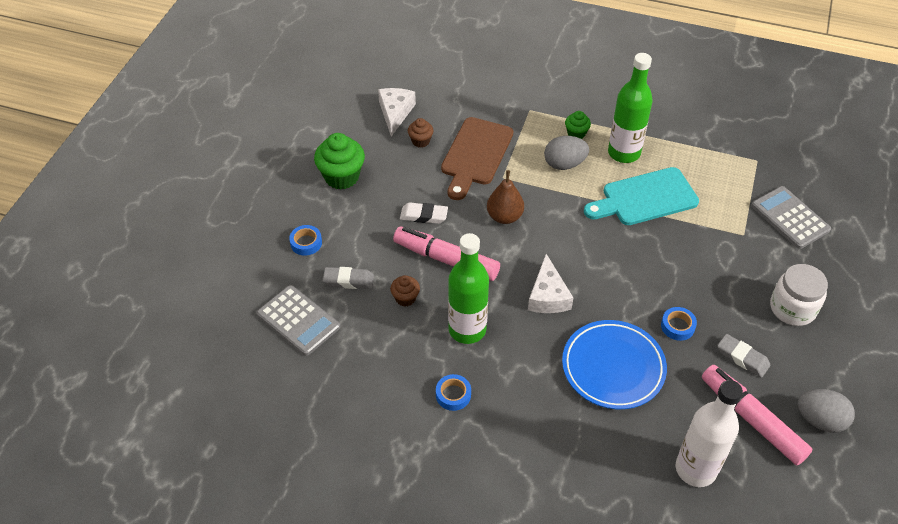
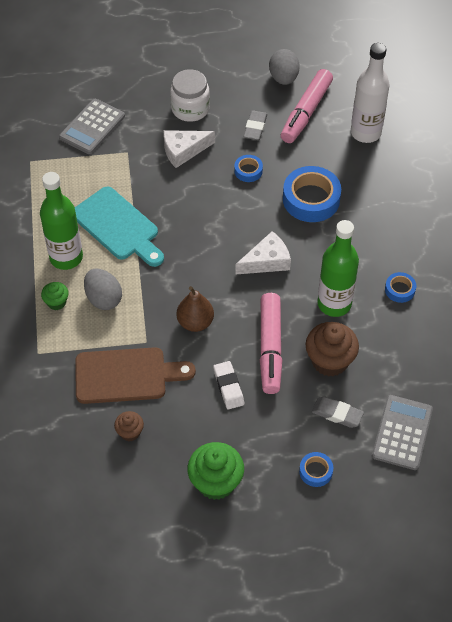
camera: 115 degrees left, 5 degrees up
(348, 280) = (337, 414): grey eraser -> grey eraser turned 45 degrees counterclockwise
(395, 113) = (98, 475): white cheese -> white cheese (183, 151)
(405, 298) = (329, 361): brown cupcake -> brown cupcake, size x1.87
(613, 367) = (311, 199): blue plate -> blue tape

